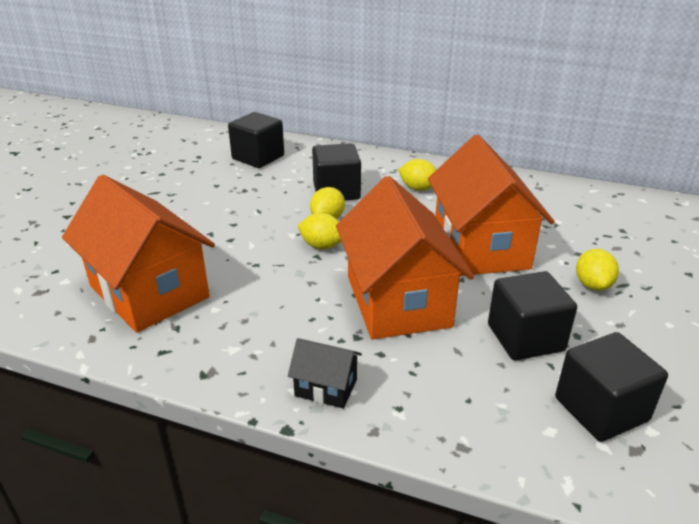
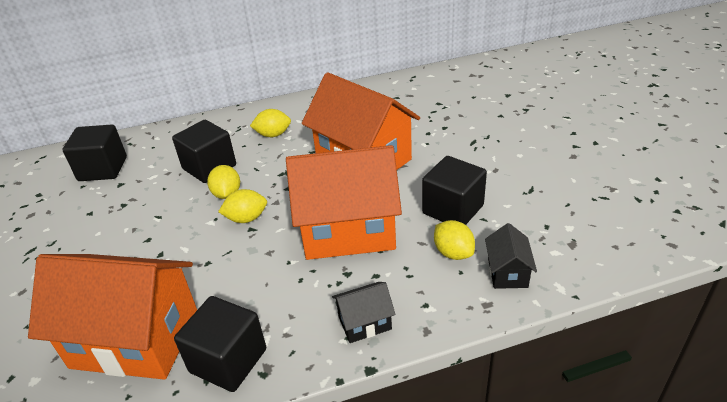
camera: 35 degrees left, 5 degrees up
(397, 301) = (348, 230): orange house -> orange house turned 45 degrees counterclockwise
(520, 431) = (507, 272): none -> black house
(592, 285) = (457, 151): yellow lemon -> yellow lemon (453, 253)
(601, 409) = (534, 230): black cube -> black cube (228, 360)

